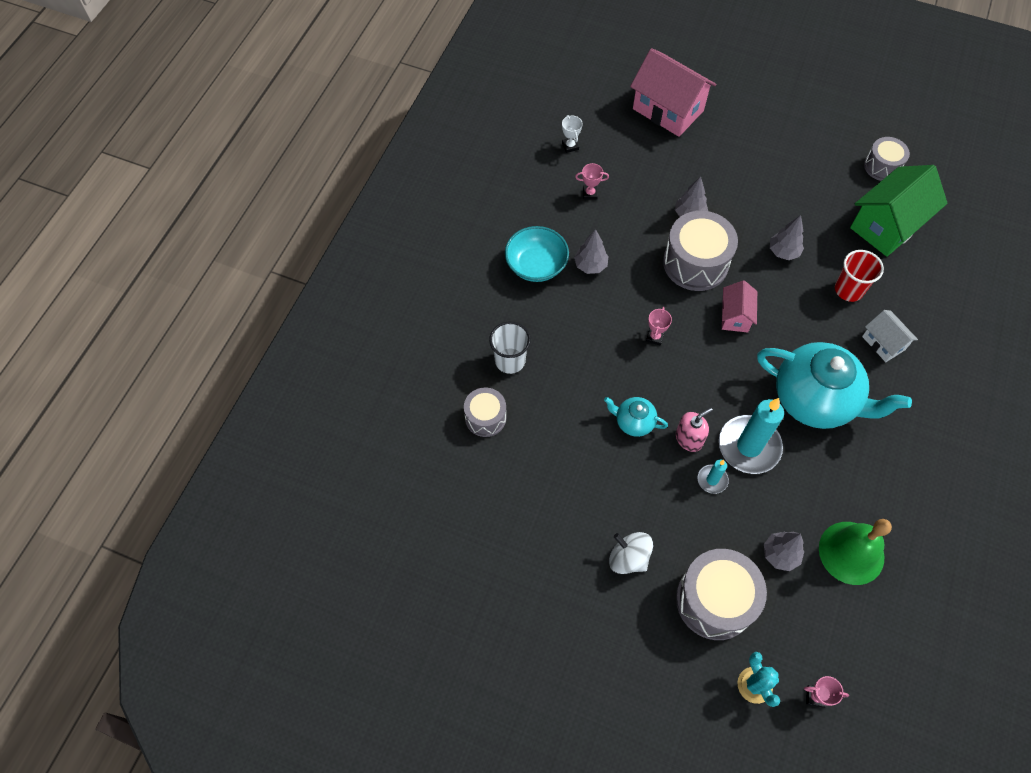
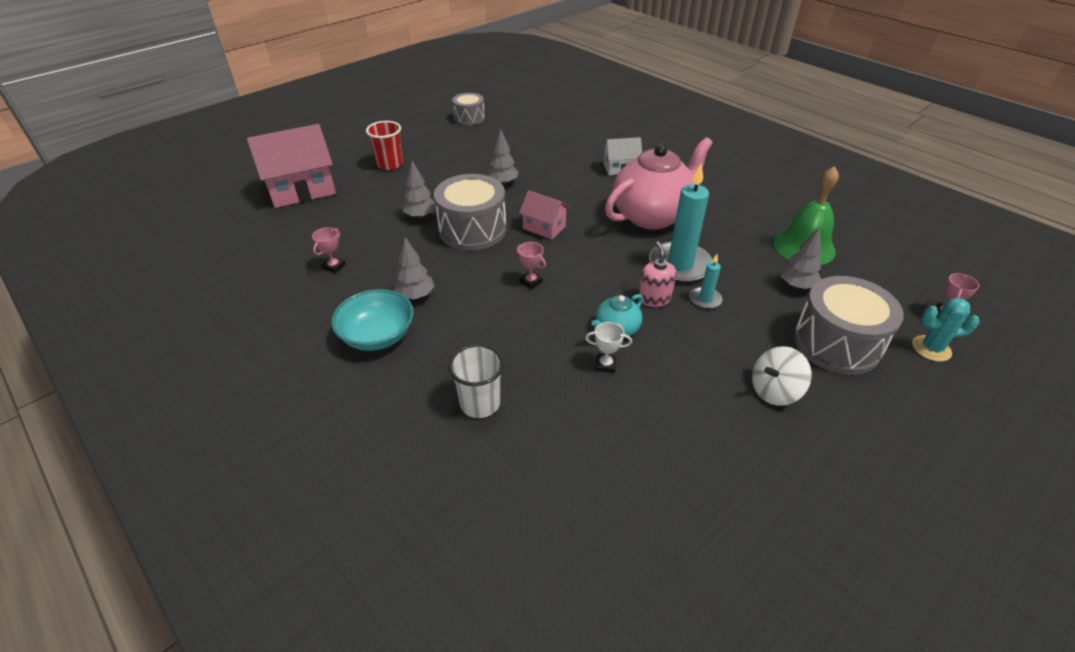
camera: 65 degrees left, 20 degrees down
(485, 417) = (541, 457): grey drum -> none
(570, 146) = (265, 260): white trophy -> white trophy (605, 365)
(815, 400) = (652, 215): turquoise teapot -> pink teapot
(848, 290) = (562, 166): red cup -> red cup (390, 164)
(887, 225) = (521, 133): green house -> none

